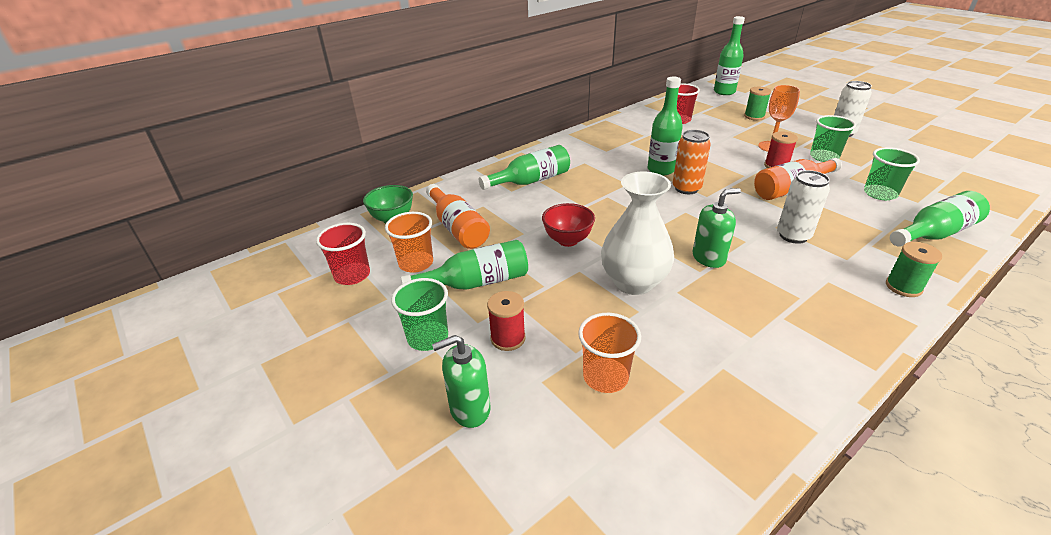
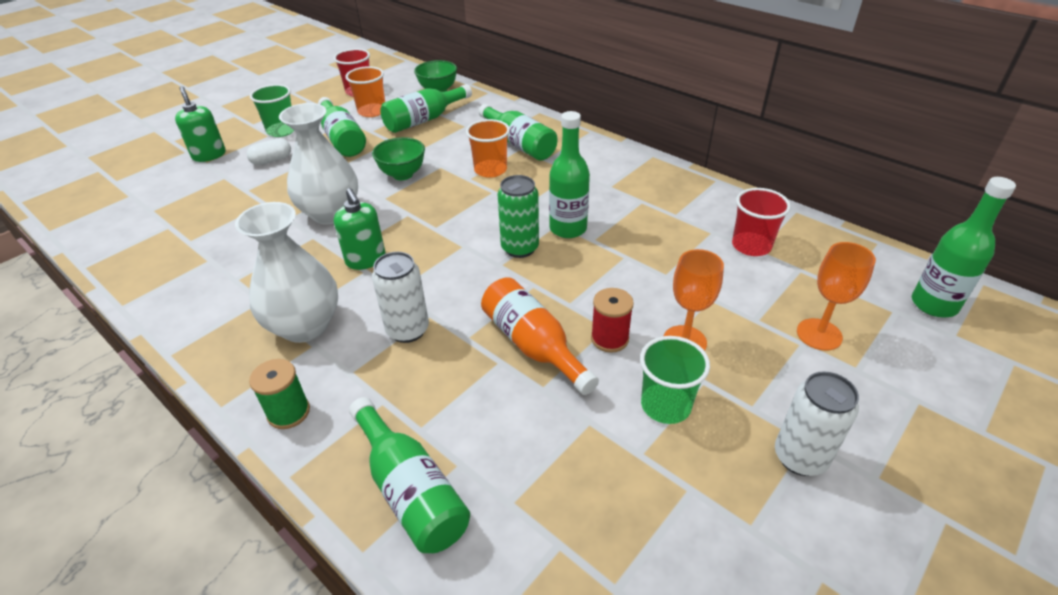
camera: 80 degrees right, 5 degrees up
(458, 228) = (424, 120): orange bottle -> green bottle
(508, 338) = (272, 160): red spool -> white capsule
(567, 240) = (402, 174): red bowl -> green bowl
(605, 377) = (218, 204): orange cup -> orange cup (490, 170)
(686, 188) = (520, 248): orange can -> green can
(754, 116) = (819, 334): green spool -> orange goblet
(806, 286) = (305, 326): none -> white vase
(880, 194) = (536, 453): green cup -> none

